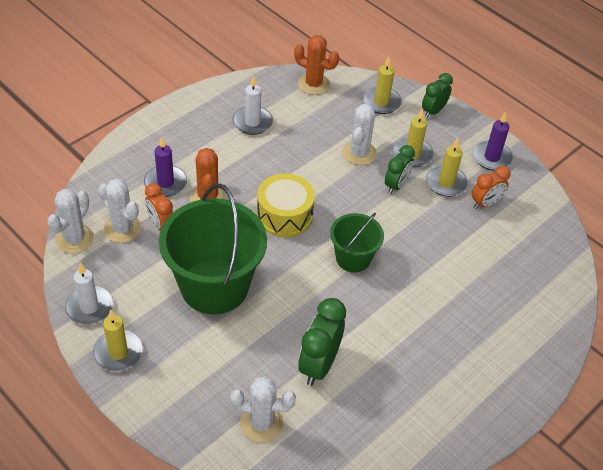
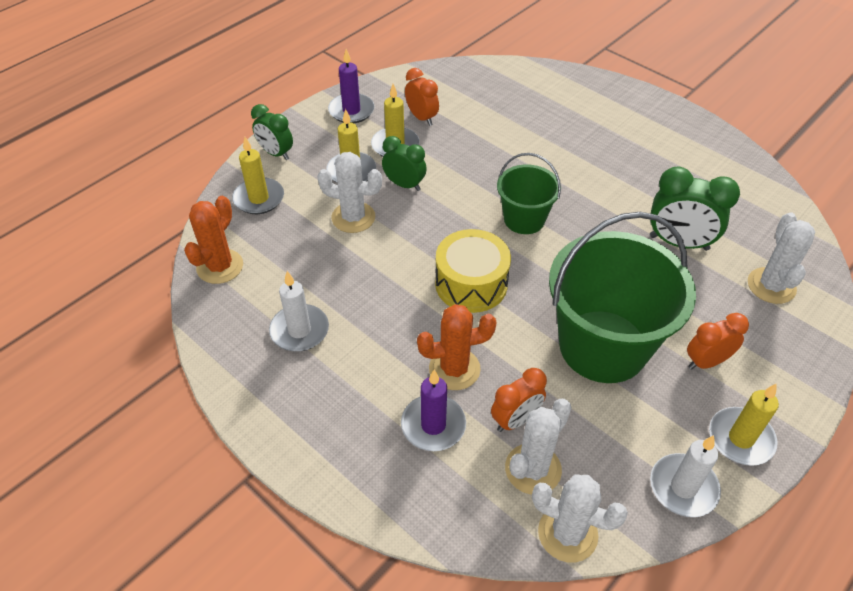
camera: 90 degrees left, 0 degrees up
(189, 350) = (706, 362): none -> orange clock

